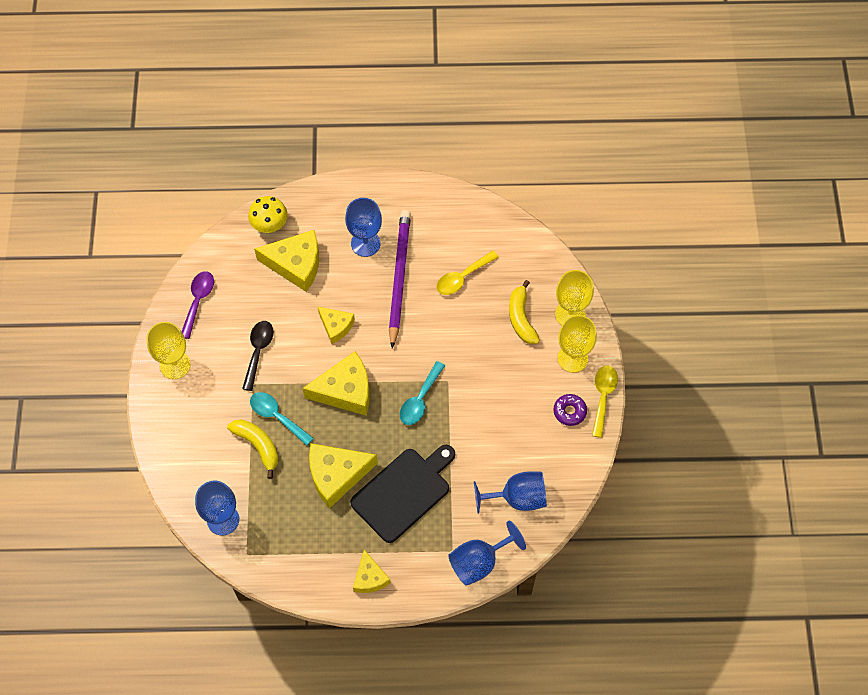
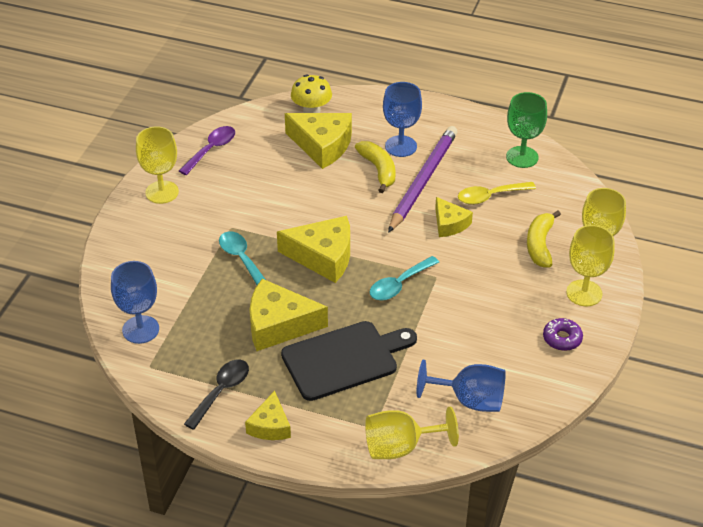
camera: 20 degrees right, 20 degrees down
(258, 351) = (250, 203): black spoon -> black spoon (221, 391)
(258, 446) = (209, 278): yellow banana -> yellow banana (378, 170)
(336, 326) = (339, 203): yellow cheese -> yellow cheese (449, 224)
(474, 223) = (522, 157): none -> green goblet
(479, 562) = (400, 447): blue goblet -> yellow goblet
(603, 397) = (606, 336): yellow spoon -> none

